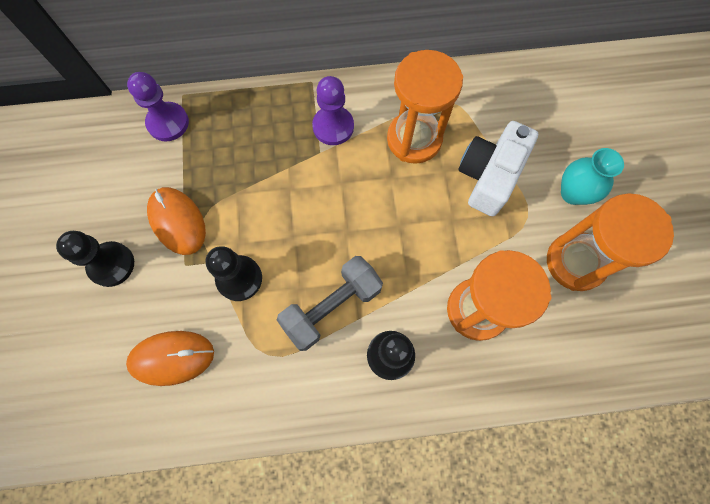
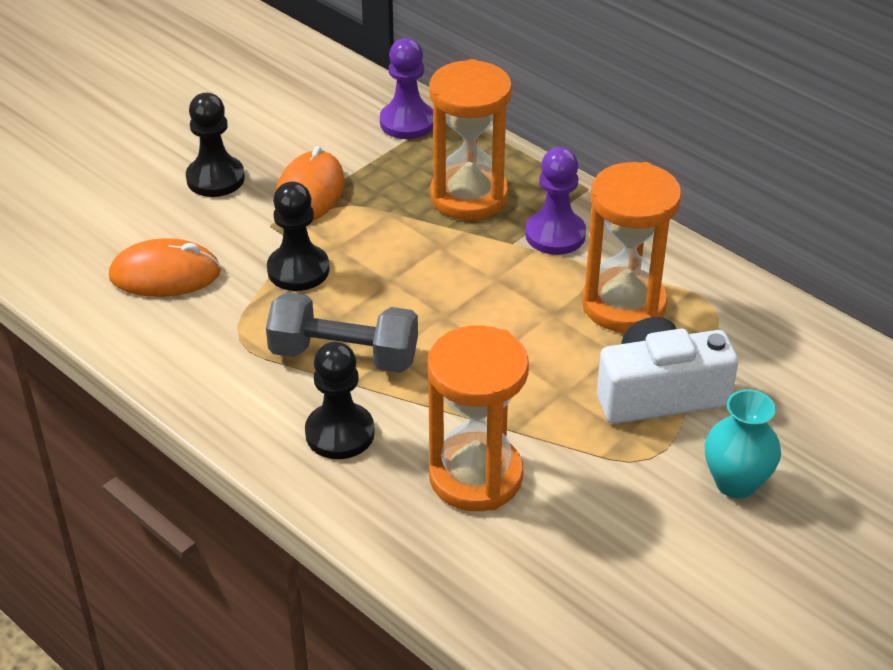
camera: 50 degrees right, 30 degrees down
(172, 357) = (165, 274): orange mouse -> orange mouse turned 45 degrees counterclockwise
(575, 262) = (643, 535): orange hourglass -> orange hourglass (469, 197)

